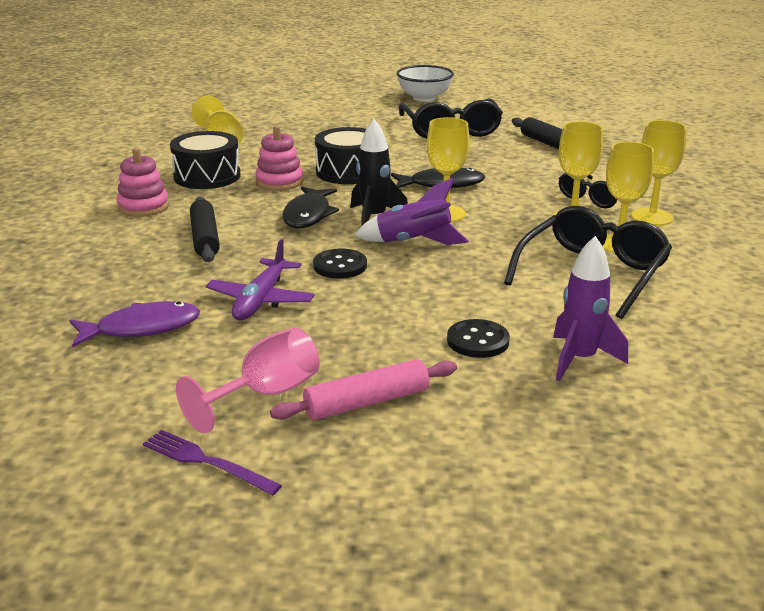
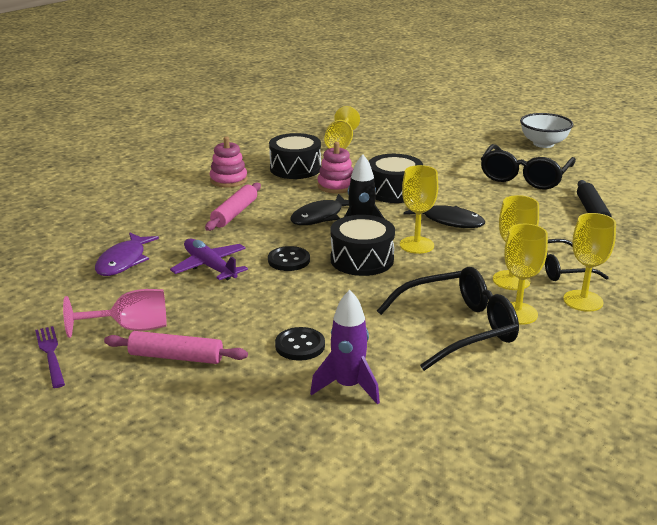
camera: 35 degrees right, 0 degrees up
(142, 328) = (124, 261): purple fish -> purple fish turned 90 degrees clockwise
(205, 238) = (235, 213): black rolling pin -> pink rolling pin
(261, 299) = (210, 267): purple plane -> purple plane turned 90 degrees clockwise
(414, 242) = (362, 259): purple rocket -> black drum

